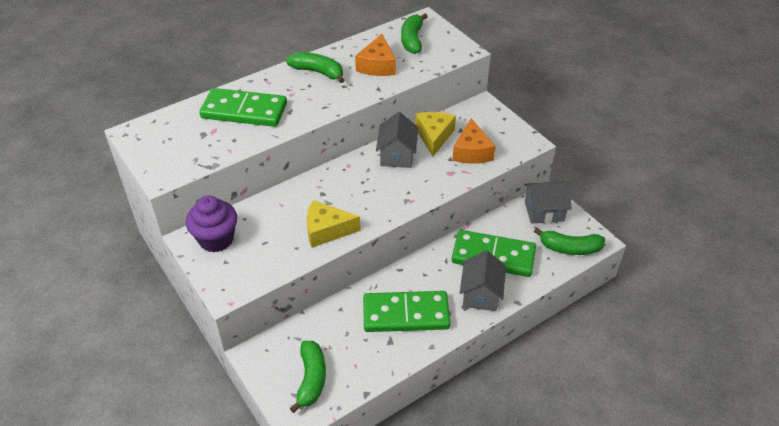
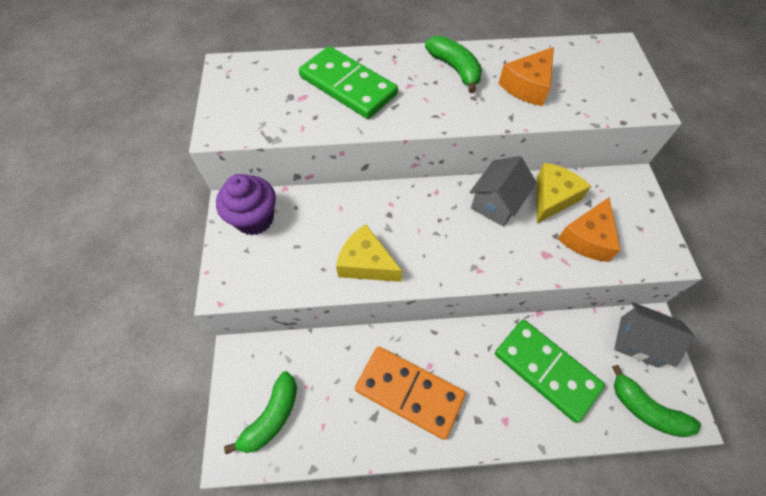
camera: 30 degrees right, 15 degrees up
(406, 314) = (409, 392): green domino -> orange domino
(412, 40) = (588, 68): green banana -> none
(481, 294) = (505, 413): grey house -> none

